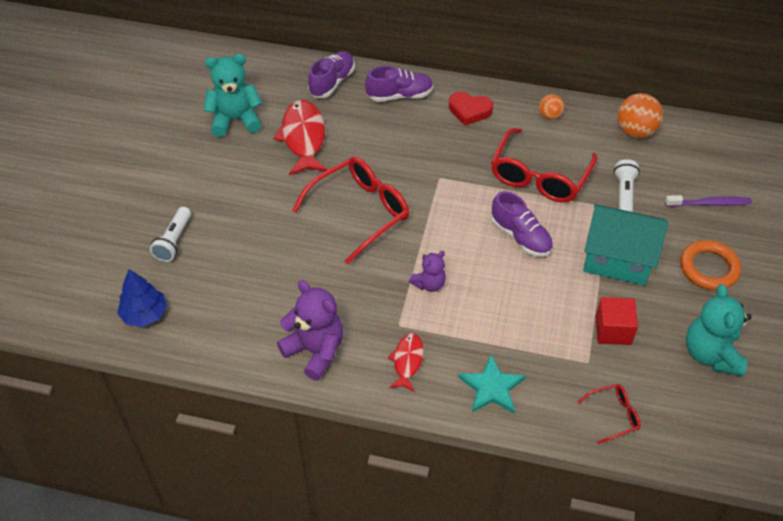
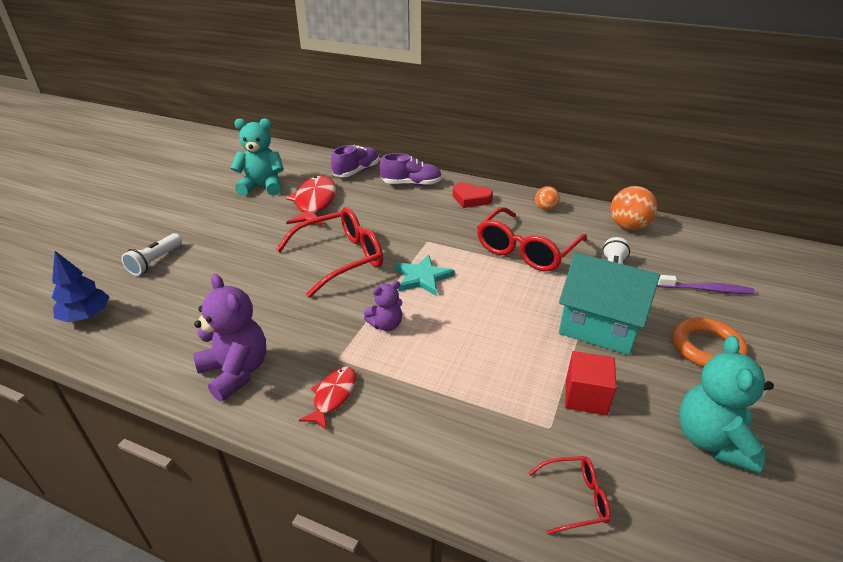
camera: 10 degrees right, 15 degrees down
(492, 387) = (423, 439): turquoise star -> turquoise star (422, 277)
(520, 237) = (495, 295): purple shoe -> none

